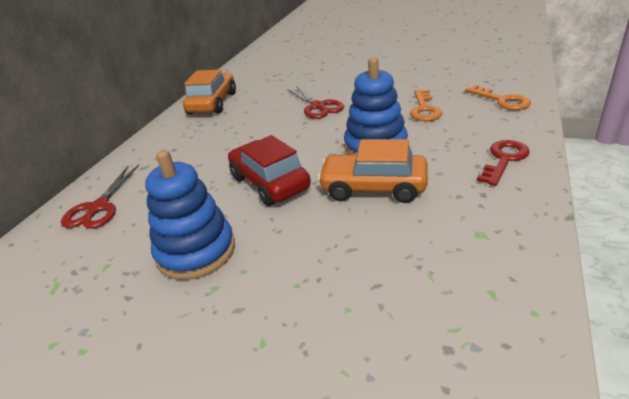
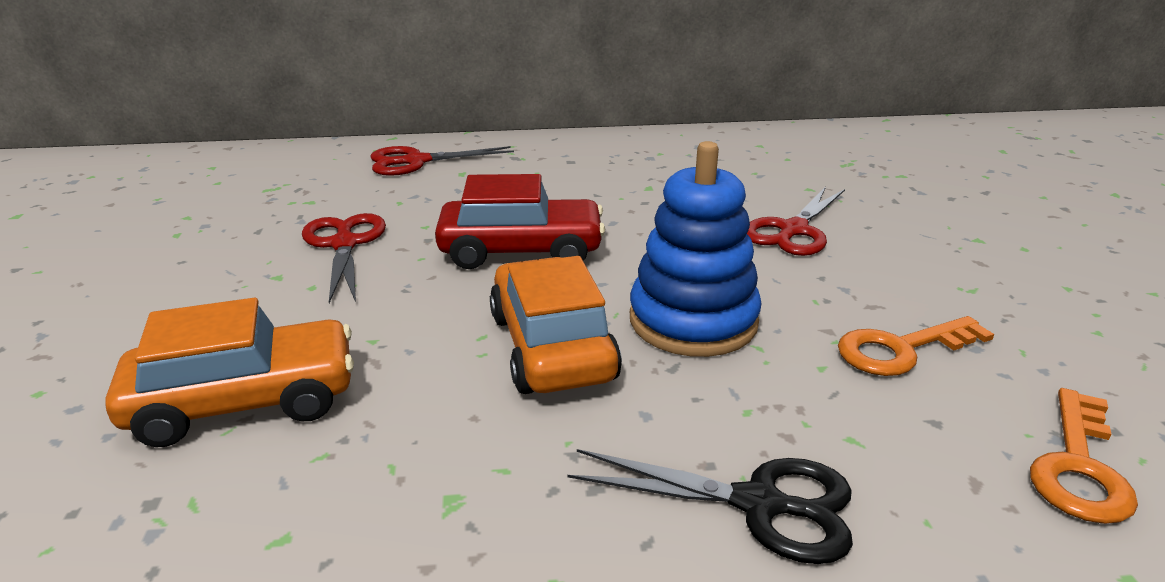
camera: 60 degrees right, 5 degrees down
(196, 252) = (344, 244): blue stacking toy -> red scissors
(212, 103) = (721, 147): orange car -> orange car (245, 402)
(270, 183) = (521, 251): red car -> red car turned 60 degrees clockwise
(504, 159) = (759, 504): red key -> black scissors

